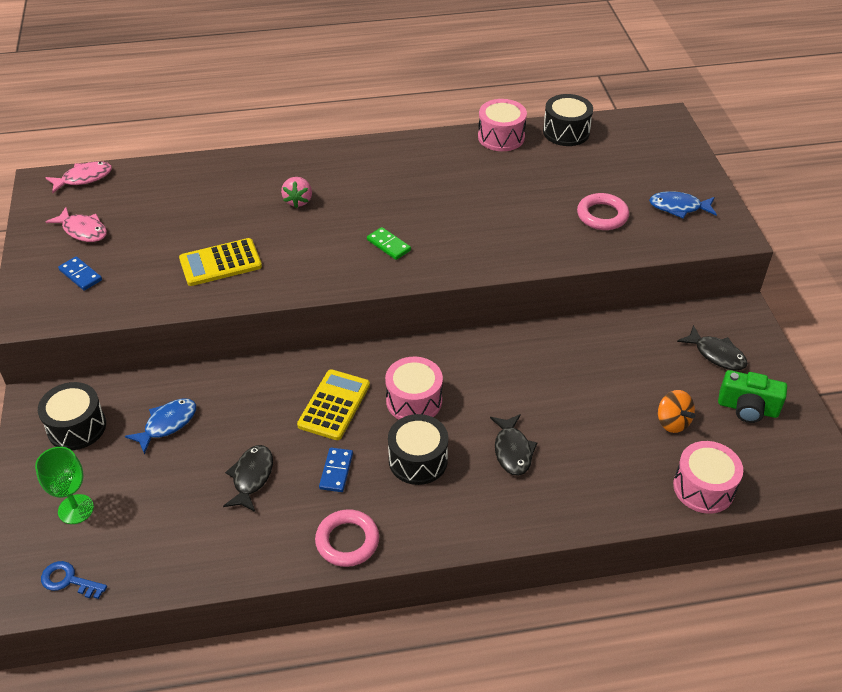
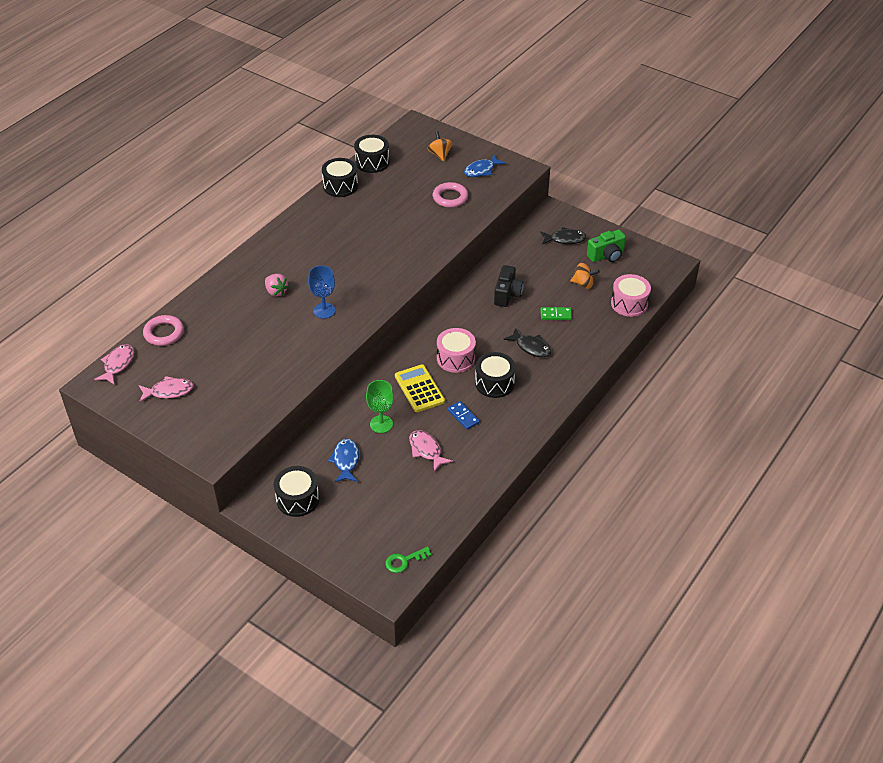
camera: 45 degrees left, 0 degrees up
(68, 580) = (404, 561): blue key -> green key
(76, 509) = (358, 532): green goblet -> green goblet (381, 424)
(80, 275) = (209, 414): blue domino -> none
(220, 263) = (283, 352): yellow calculator -> none
(251, 477) = (426, 450): black fish -> pink fish
(314, 248) = (324, 311): none -> blue goblet
(347, 541) = (510, 440): pink ring -> pink ring (164, 333)
(388, 245) = (362, 282): green domino -> green domino (555, 315)
(501, 137) = (340, 186): pink drum -> black drum
(563, 371) = (507, 294): none -> black camera
(651, 164) = (440, 155): none -> orange spinning top

